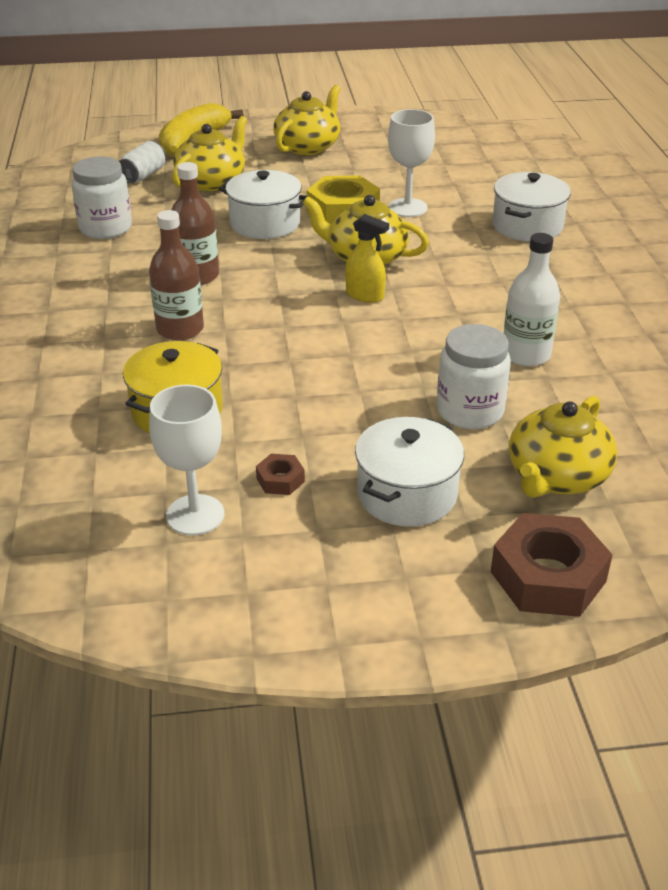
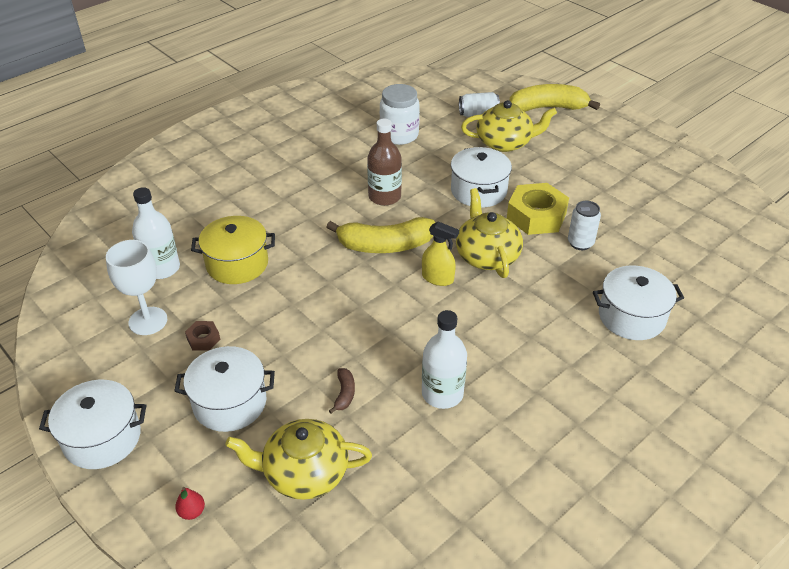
camera: 55 degrees right, 5 degrees up
(107, 472) = (162, 268): none -> white bottle
(180, 329) = (319, 221): brown bottle -> none
(276, 305) = (385, 245): none -> yellow banana
(308, 147) = (607, 156): yellow teapot -> none
(365, 295) = (438, 278): yellow spray bottle -> yellow spray bottle turned 60 degrees counterclockwise
(367, 618) = (102, 438): none -> white pot
(408, 208) = (580, 243): white goblet -> white can
(470, 411) = (344, 394): white jar -> brown banana
(547, 576) = (192, 512): brown nut -> red pear

